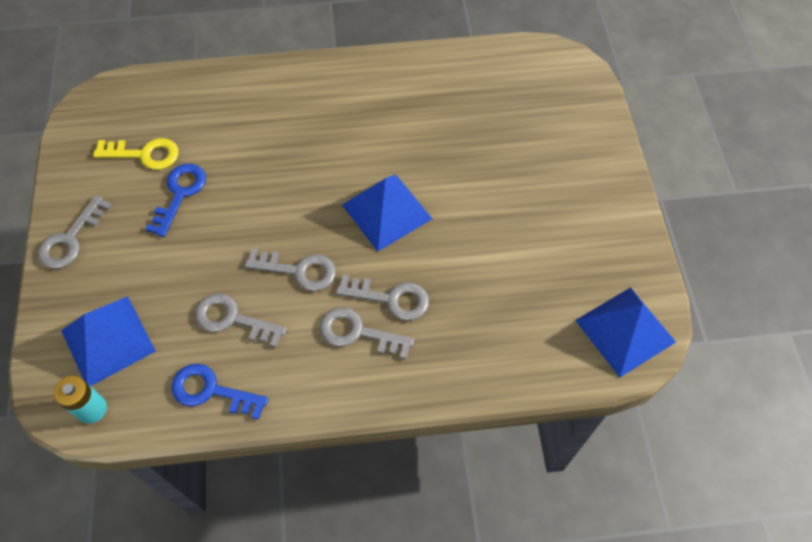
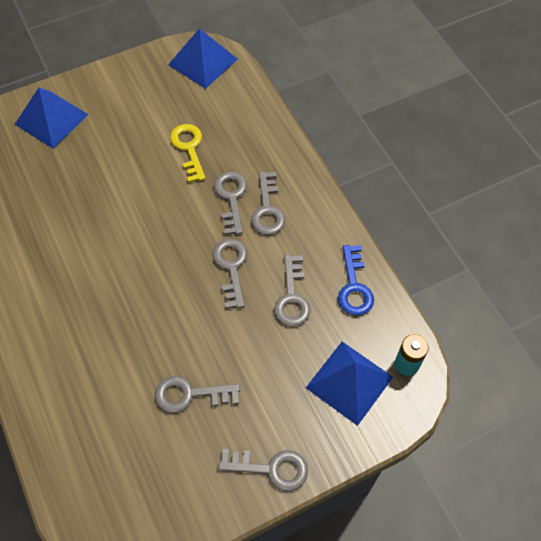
camera: 110 degrees left, 0 degrees up
(144, 154) = (155, 451): yellow key -> yellow key (189, 148)
(180, 194) = (190, 394): blue key -> grey key
(386, 211) = (154, 225): blue pyramid -> blue pyramid (51, 119)

